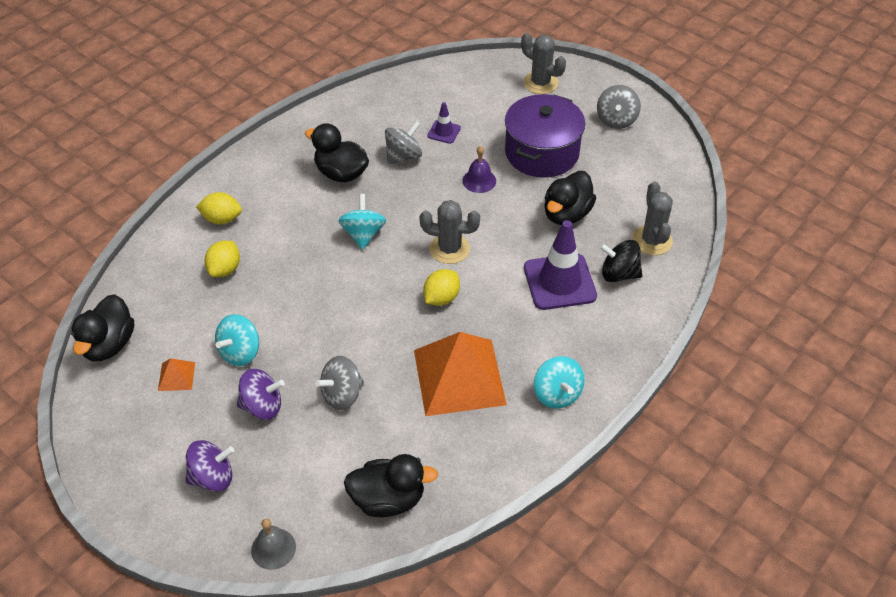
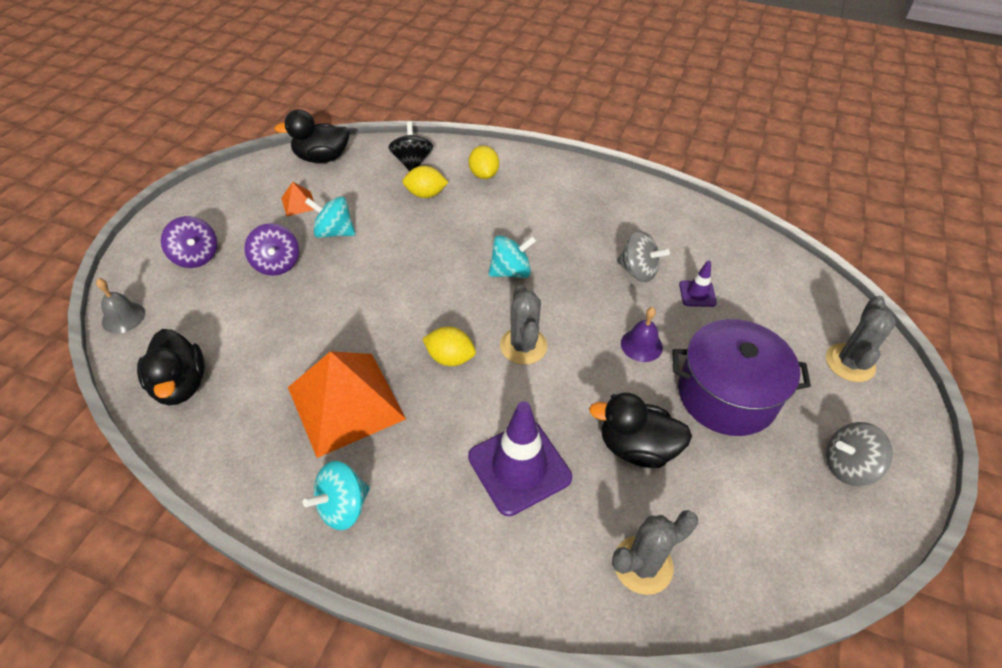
camera: 70 degrees right, 0 degrees up
(341, 173) = (584, 232): black duck -> none
(342, 394) = (301, 314): grey spinning top -> none
(619, 274) = (562, 534): black spinning top -> black spinning top (412, 162)

